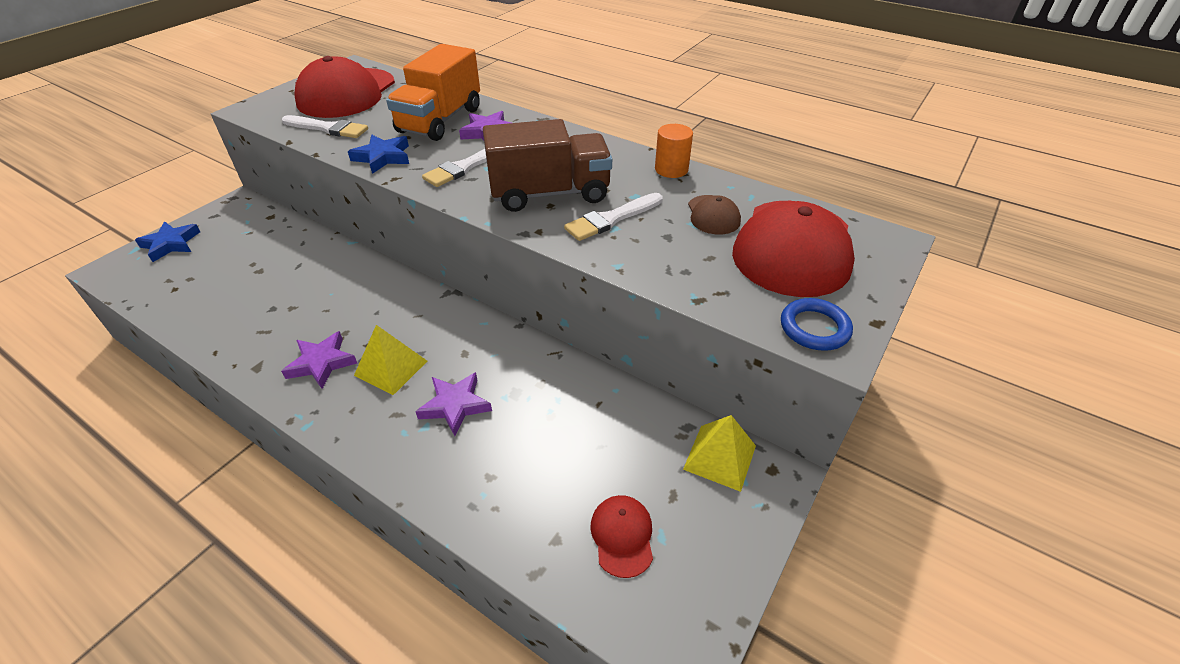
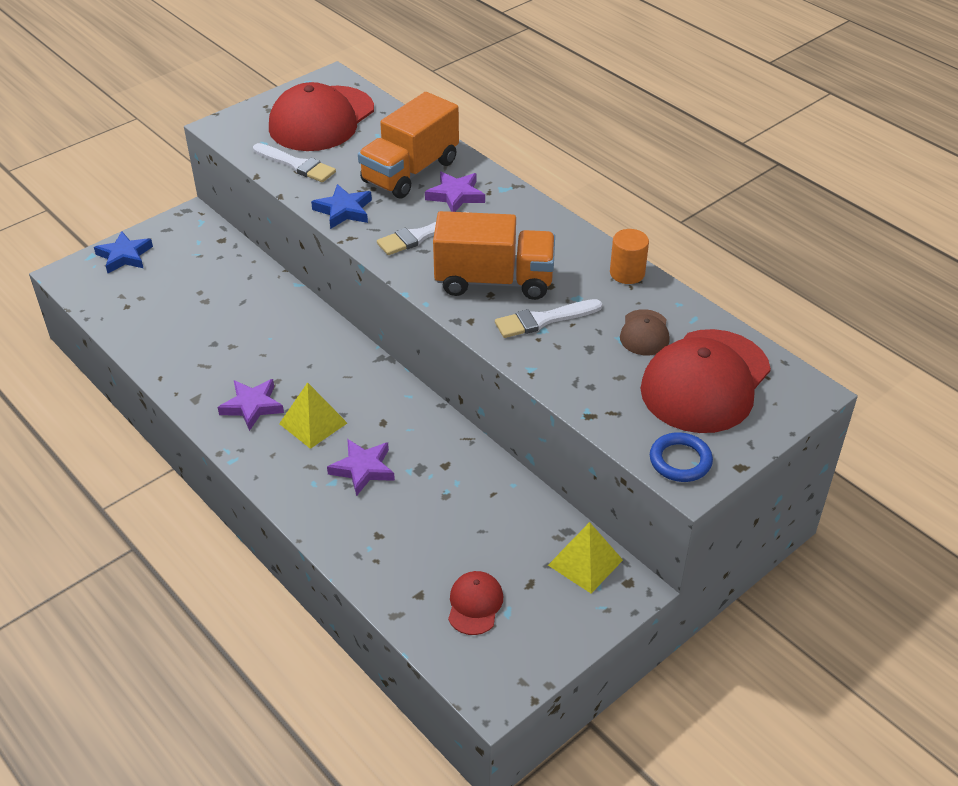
camera: 15 degrees right, 0 degrees up
(550, 193) = (494, 281): brown truck -> orange truck

